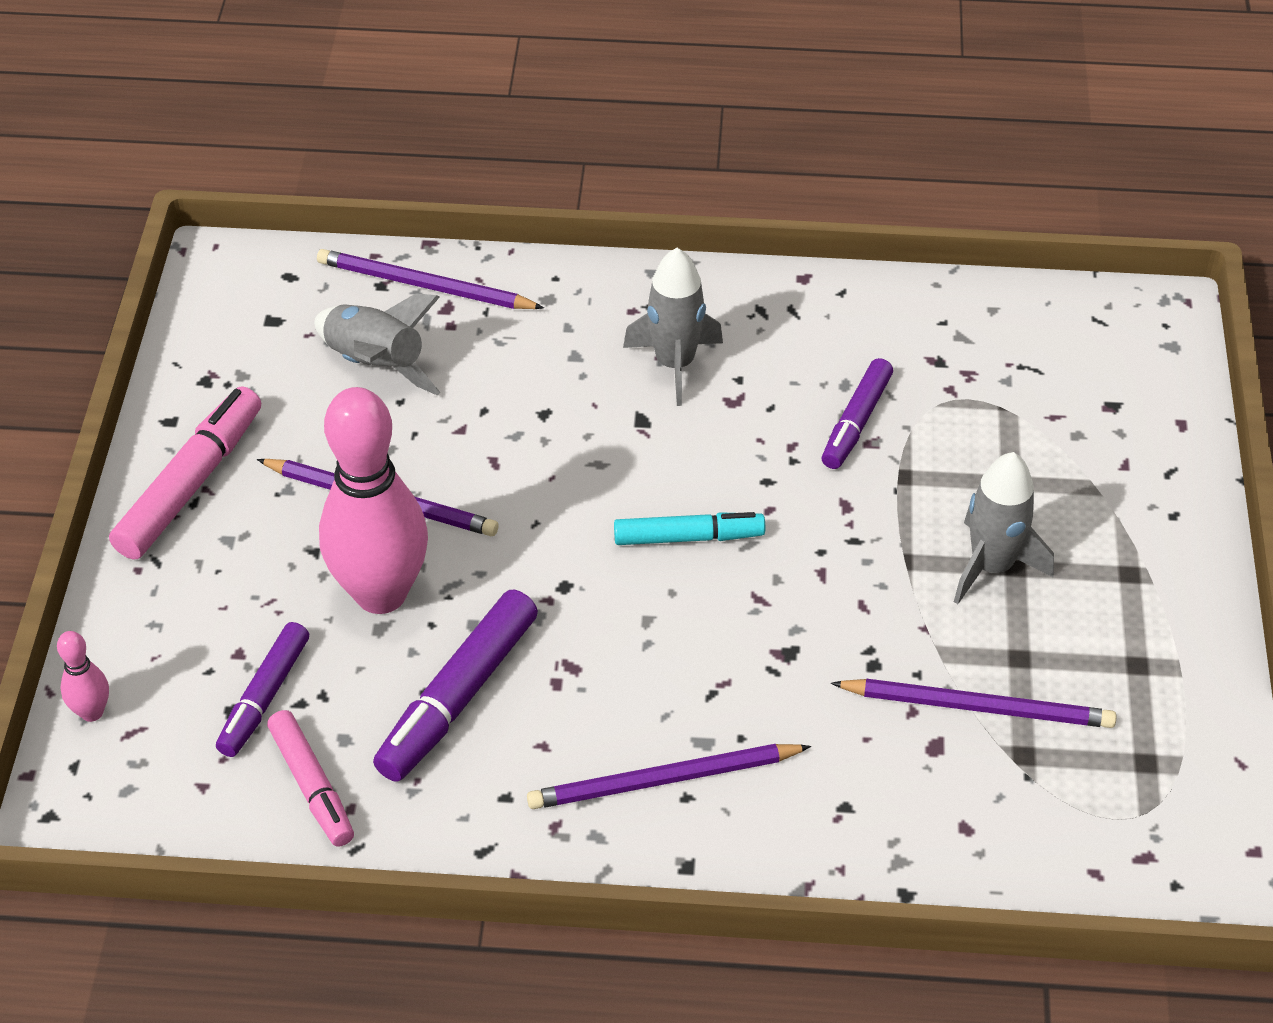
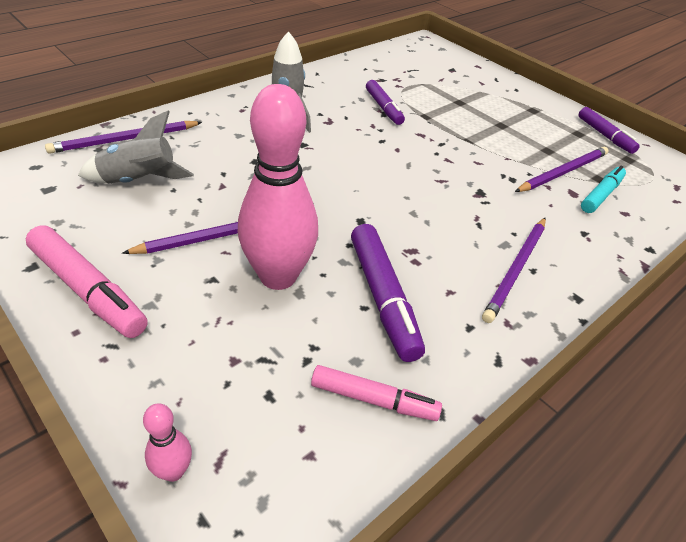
camera: 50 degrees left, 5 degrees down
(191, 484) = (88, 290): pink marker -> pink marker turned 150 degrees clockwise
(264, 697) = (281, 373): purple marker -> purple marker (604, 136)
(688, 537) = (383, 174): turquoise marker -> turquoise marker (601, 195)
(991, 566) = (495, 128): grey rocket -> none

